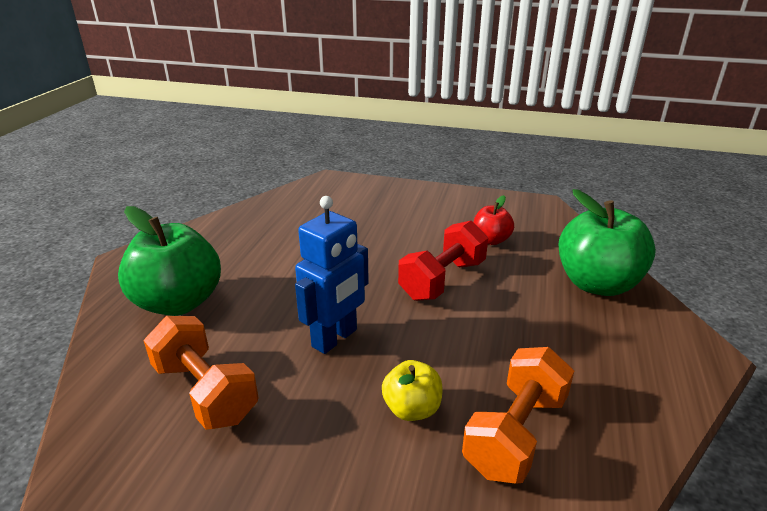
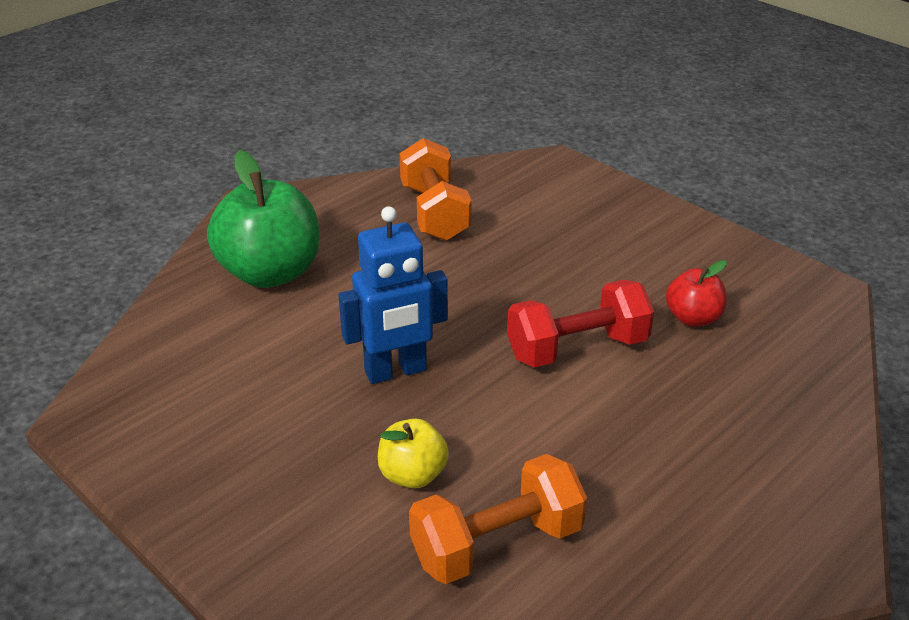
camera: 30 degrees right, 5 degrees up
(205, 391) = (234, 376): orange dumbbell -> orange dumbbell (434, 212)
(597, 283) = (780, 427): green apple -> none

